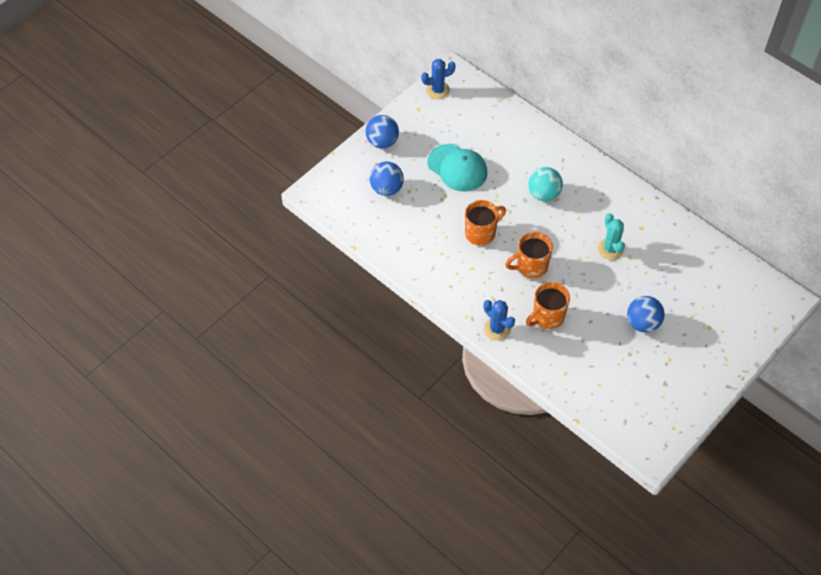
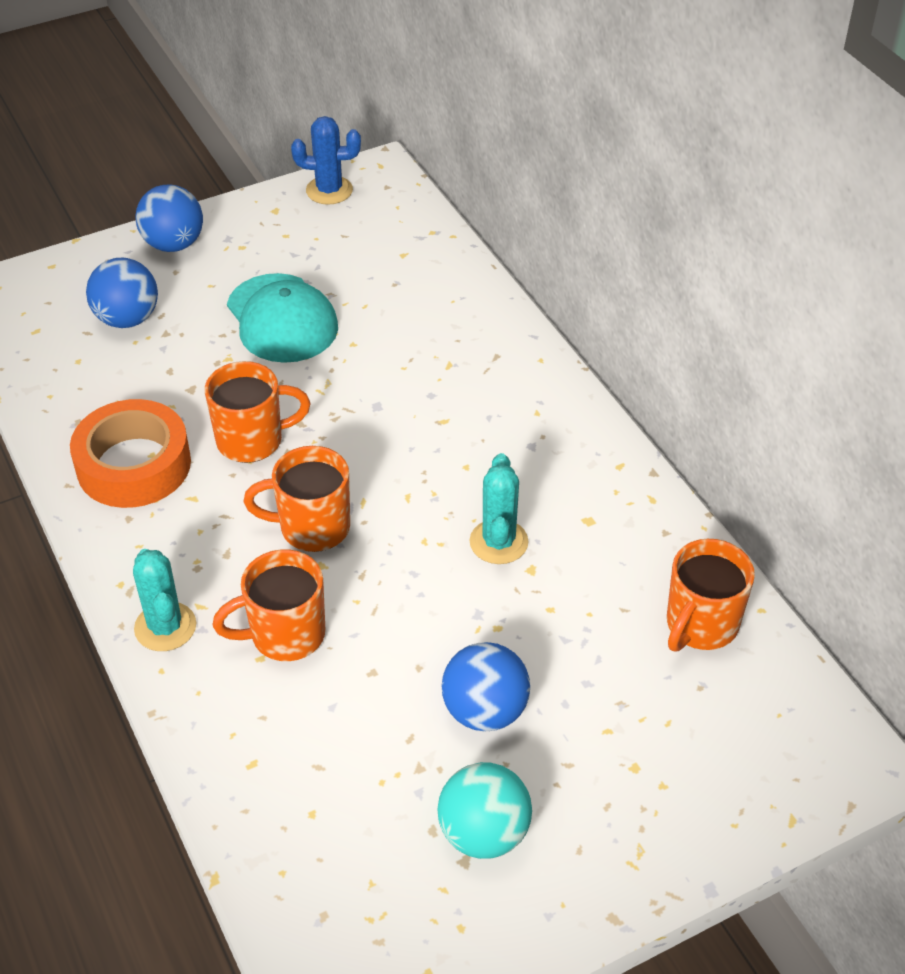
camera: 20 degrees right, 10 degrees down
(437, 260) = (134, 465): none -> orange tape
(497, 329) = (165, 627): blue cactus -> turquoise cactus
(543, 194) = (420, 405): turquoise ball -> turquoise ball (484, 833)
(707, 261) = (700, 625): none -> orange mug

